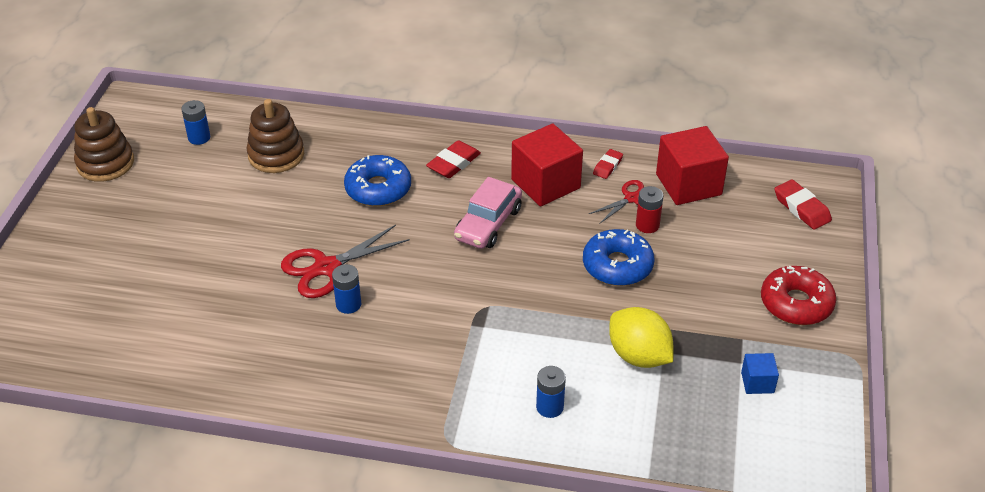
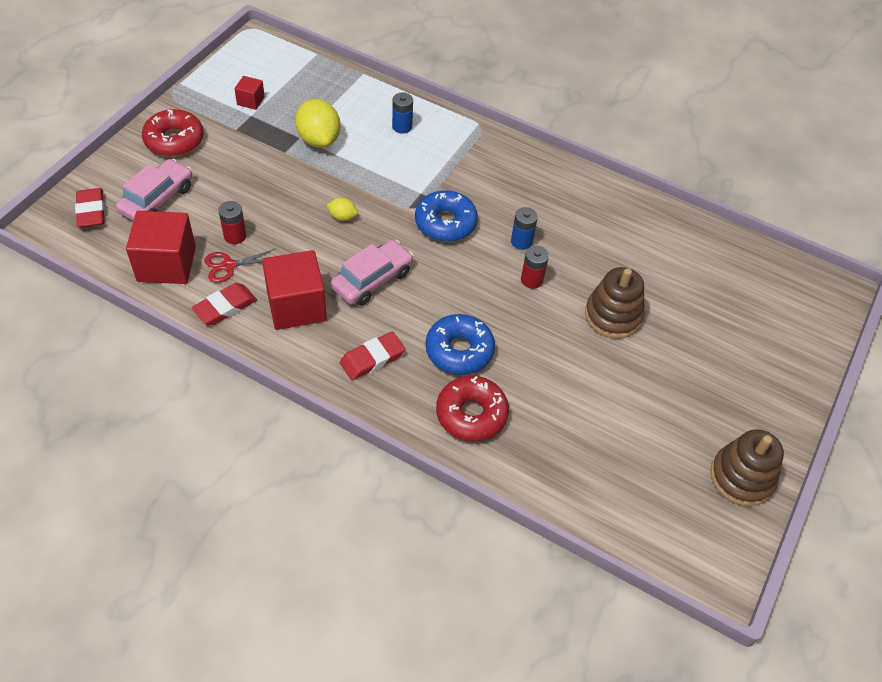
camera: 165 degrees left, 10 degrees up
(199, 138) = (635, 484): blue battery -> none
(276, 155) = (553, 429): brown stacking toy -> brown stacking toy (613, 316)
(326, 268) = (531, 280): red scissors -> red battery
(350, 148) = (471, 414): none -> red donut
(554, 274) = (342, 217): none -> yellow lemon
(607, 166) = (225, 307): red eraser -> red eraser, size x1.58
(617, 266) = (286, 209): blue donut -> blue donut (445, 223)
(752, 237) = (157, 199): none -> pink car
(757, 382) = (250, 101): blue cube -> red cube

